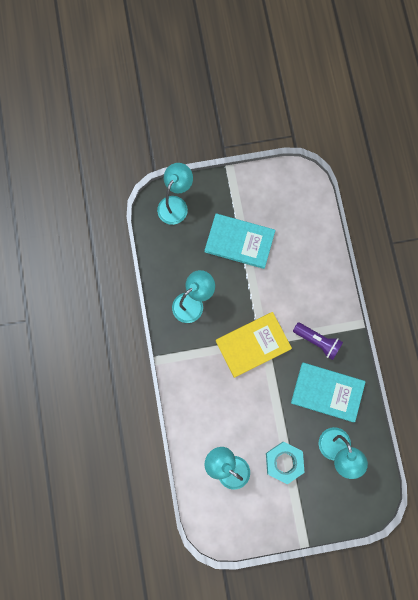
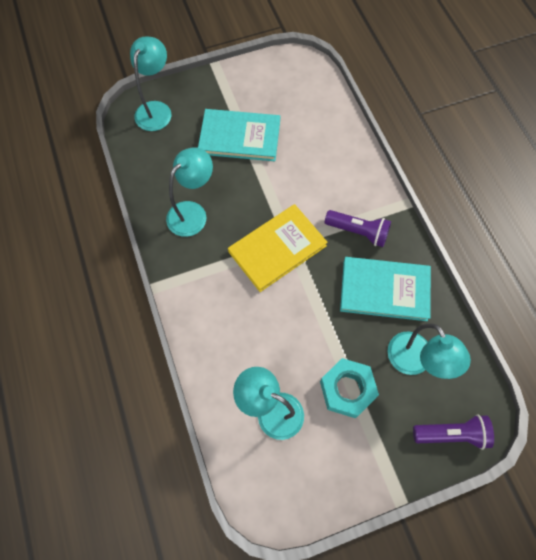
camera: 10 degrees left, 10 degrees down
(350, 506) = (451, 434): none -> purple flashlight

